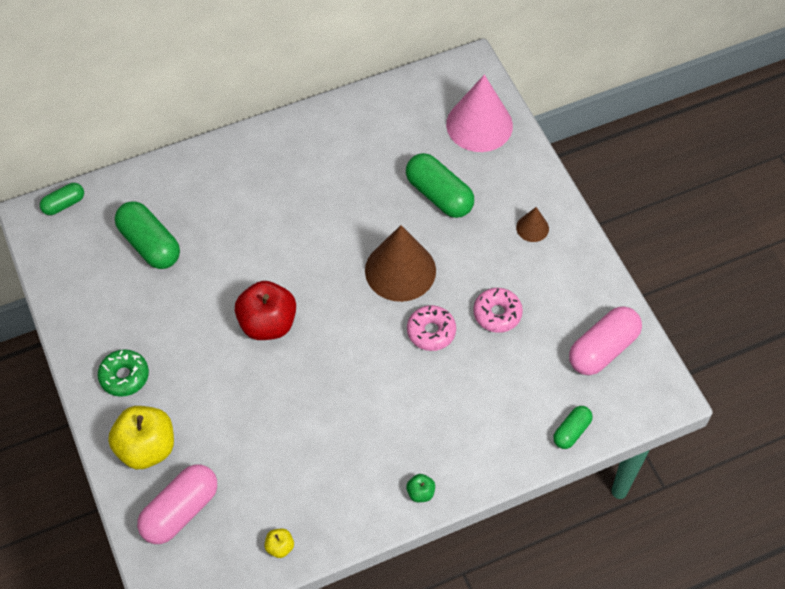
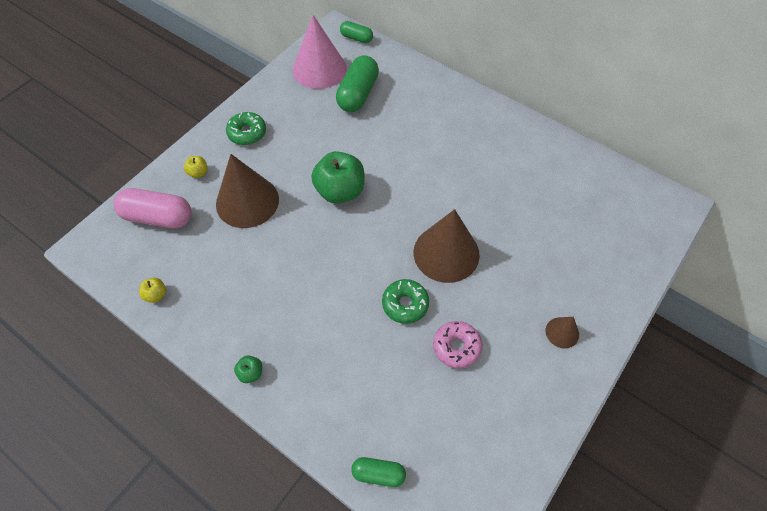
camera: 60 degrees right, 0 degrees up
(146, 448) = (198, 173): yellow apple -> yellow apple, size x0.44
(220, 415) = (247, 201): none -> brown cone
(267, 323) = (340, 191): red apple -> green apple
(431, 332) = (405, 304): pink donut -> green donut
(439, 195) = (536, 245): green capsule -> none
(479, 125) = (628, 239): pink cone -> pink cone (319, 69)
(602, 349) = (482, 459): pink capsule -> none

